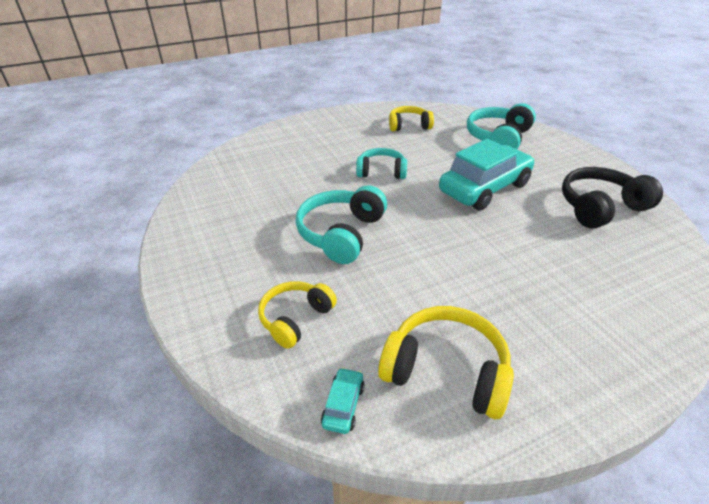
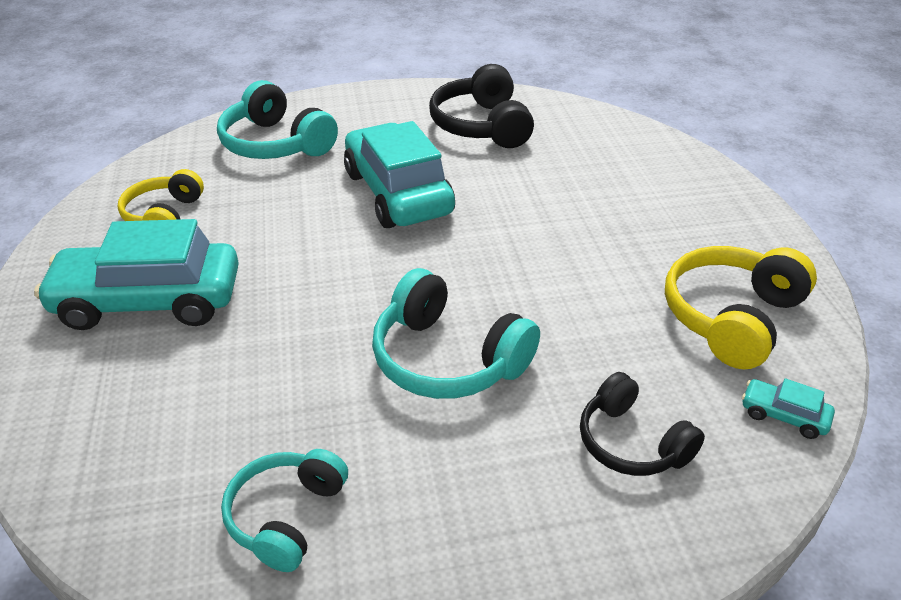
camera: 75 degrees left, 0 degrees up
(295, 318) = (631, 443): yellow headphones -> black headphones
(345, 139) = (148, 301): none -> turquoise car
(381, 171) = (294, 279): turquoise headphones -> turquoise headphones (286, 516)

